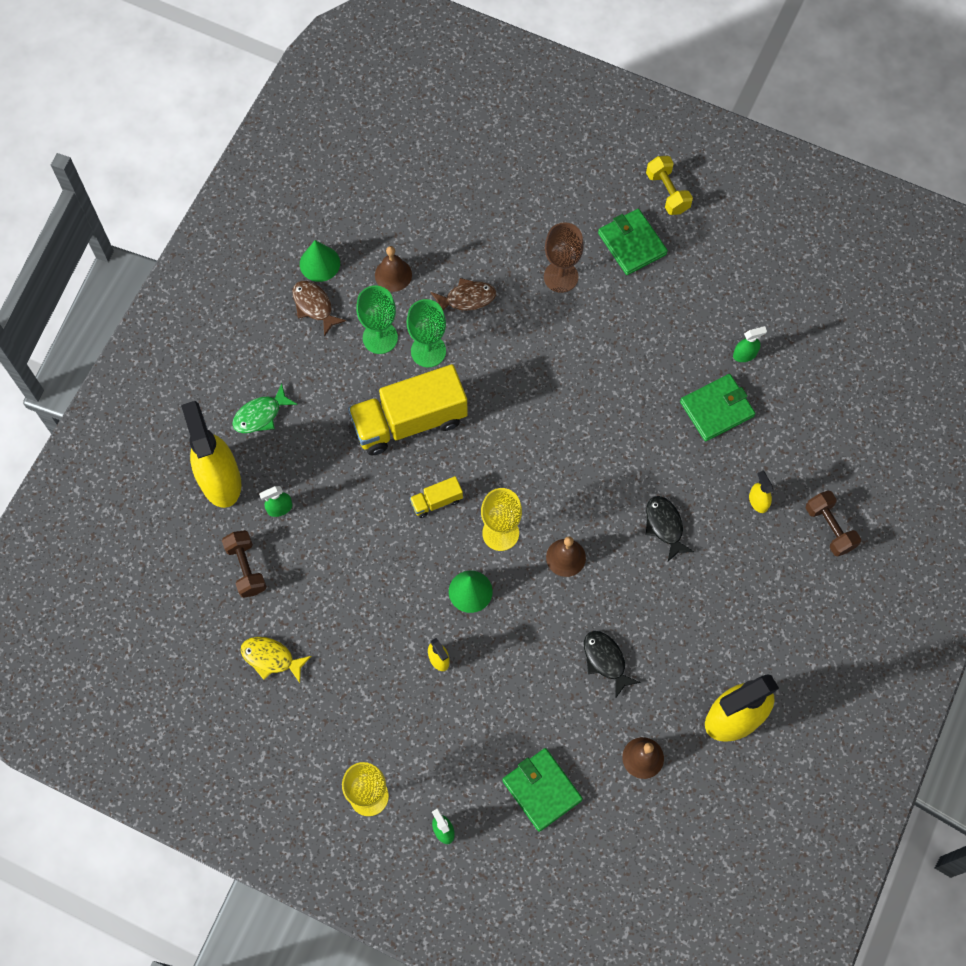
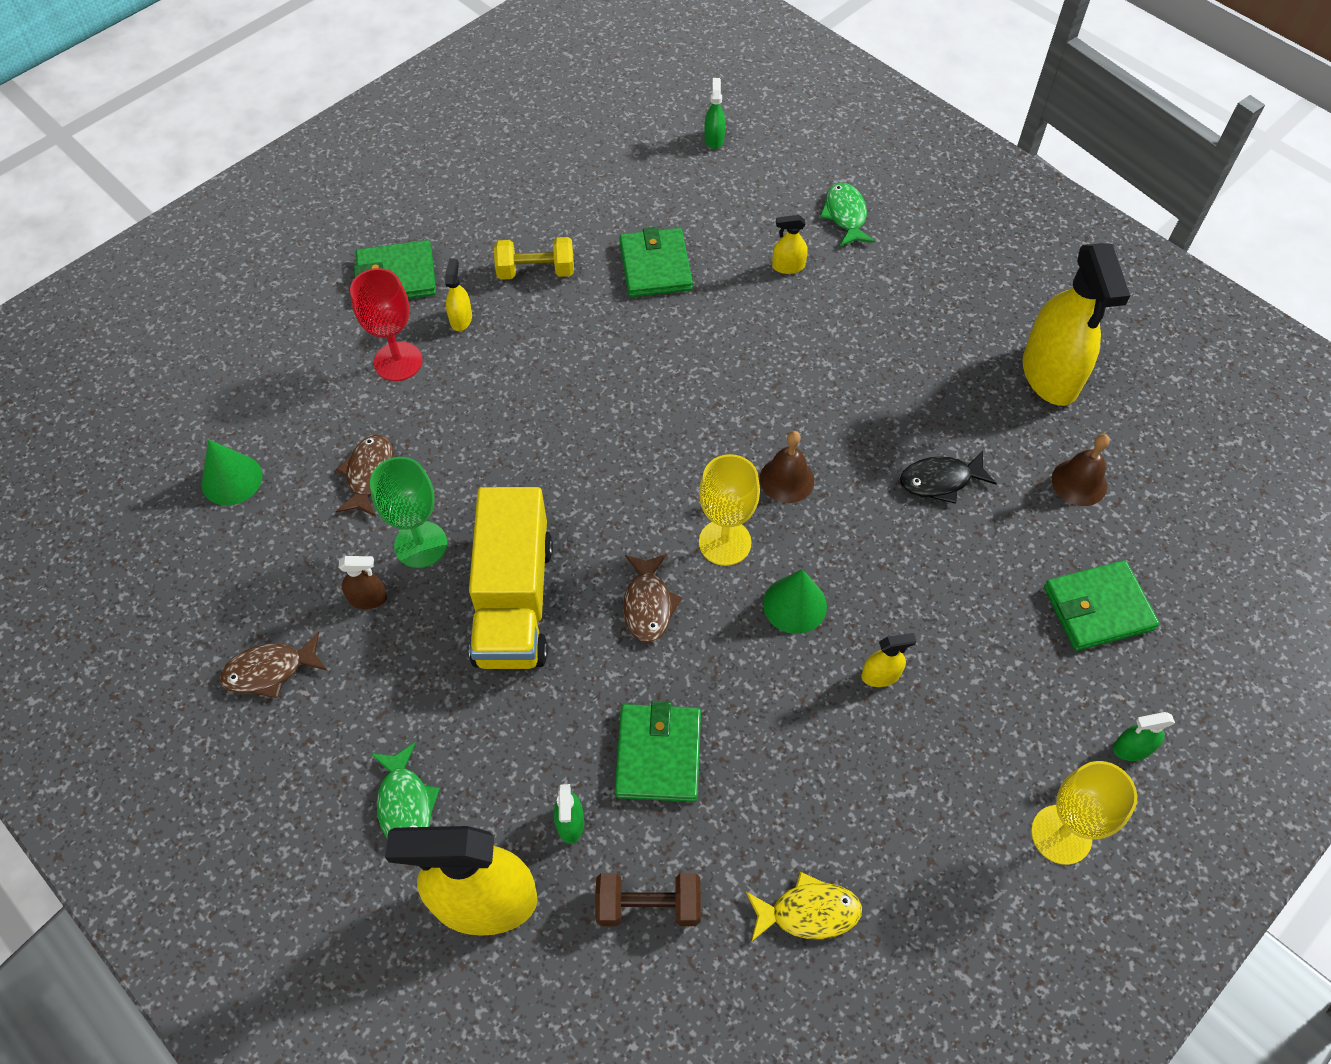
camera: 70 degrees left, 10 degrees down
(271, 658) = (808, 912): yellow fish -> yellow fish turned 135 degrees counterclockwise
(319, 263) = (206, 642): green cone -> green cone (232, 479)
(338, 542) = (658, 755): none -> green wallet
(380, 338) = (368, 598): green goblet -> brown spray bottle
(393, 275) = (281, 551): brown bell -> none
(436, 501) = (648, 605): yellow truck -> brown fish
(561, 277) = (398, 361): brown goblet -> red goblet
(613, 300) = (461, 319): none -> yellow spray bottle
(665, 526) = (784, 363): black fish -> none
(667, 192) = (350, 221): yellow dumbbell -> yellow dumbbell (536, 271)
(745, 354) = (599, 219): green spray bottle -> green spray bottle (714, 139)
(829, 528) = (845, 215): brown dumbbell -> green fish

